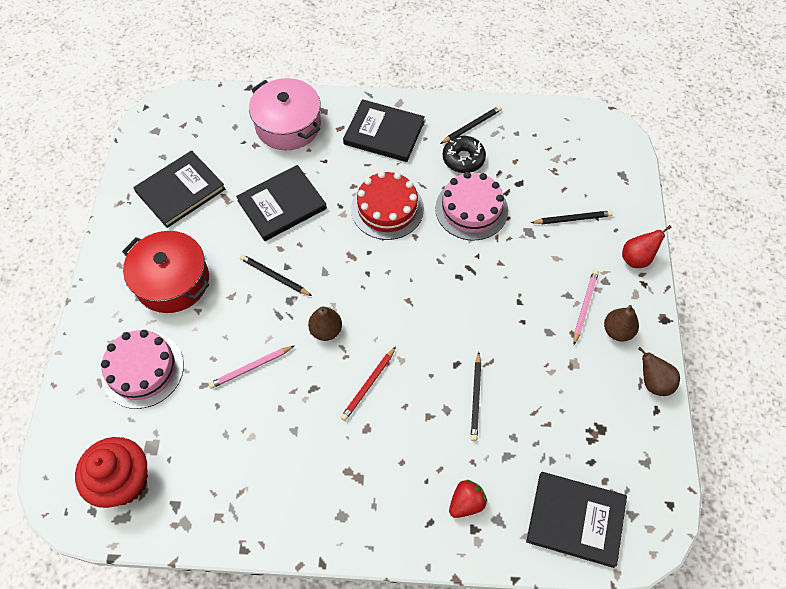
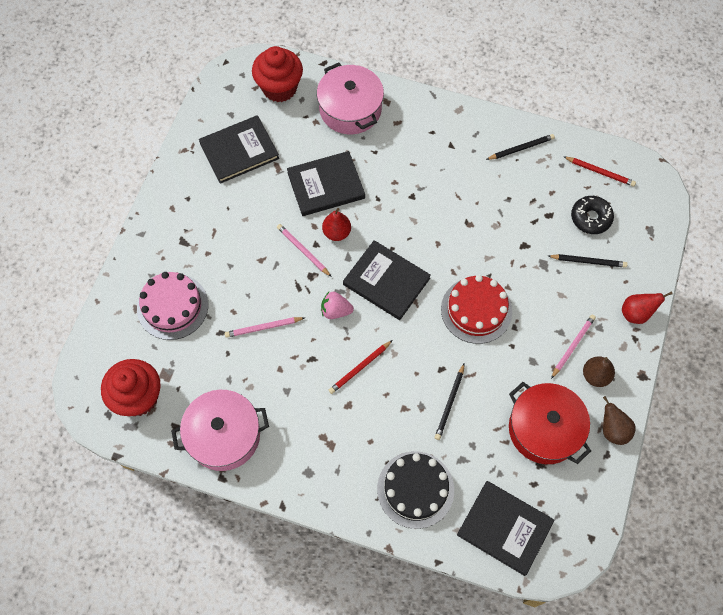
camera: 15 degrees right, 5 degrees up
(172, 281) = (214, 234): red pot -> red pot (544, 429)
(209, 120) = (279, 88): none -> red cupcake
(234, 499) = (224, 435): none -> pink pot
(274, 276) = (303, 251): black pencil -> pink pencil
(306, 249) = (337, 232): none -> red pear
(326, 330) = (336, 311): brown pear -> pink strawberry
(384, 133) = (436, 137): black book -> black book (386, 281)
(387, 208) = (419, 211): red cake -> red cake (476, 310)
(463, 159) = (503, 179): black donut -> black donut (590, 218)
(466, 502) = (415, 489): red strawberry -> black cake
(471, 209) = (496, 230): pink cake -> none
(556, 132) = (600, 172): none -> red pencil

